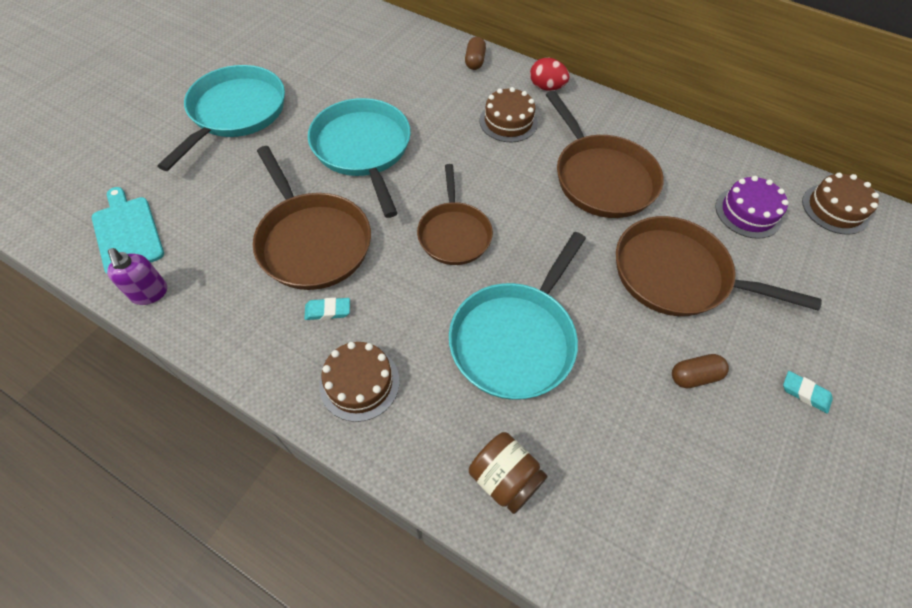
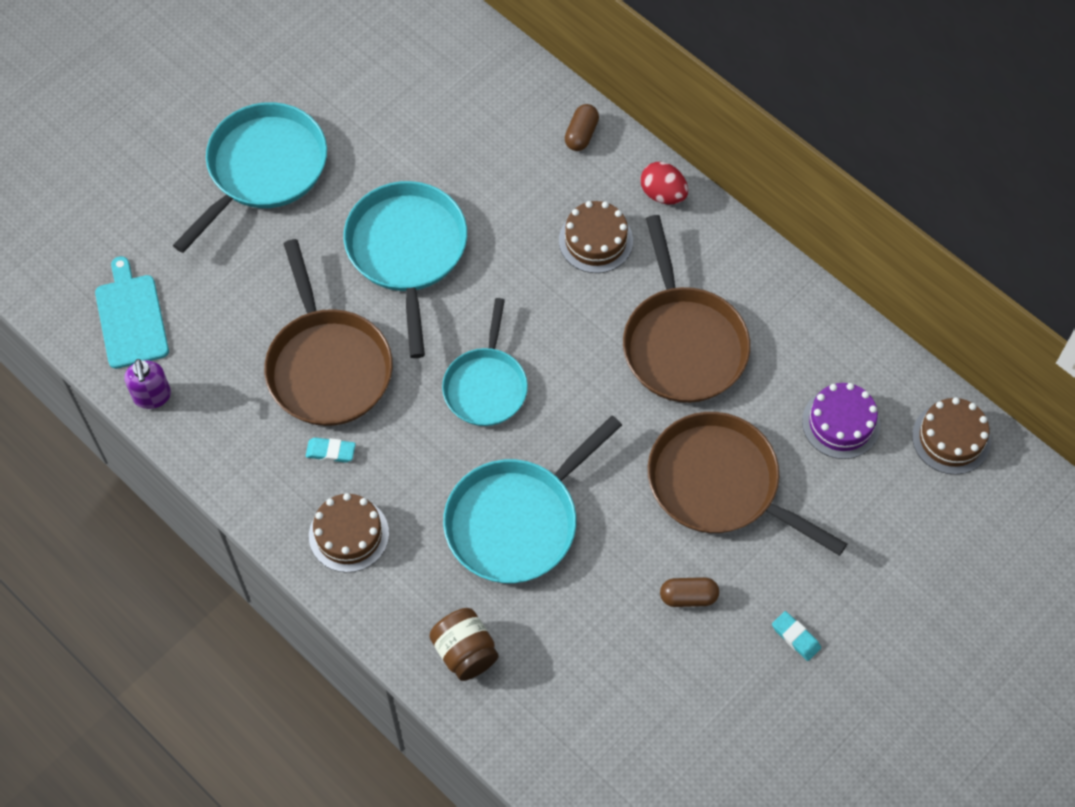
camera: 15 degrees right, 5 degrees up
(454, 234) = (486, 386): brown pan -> turquoise pan

